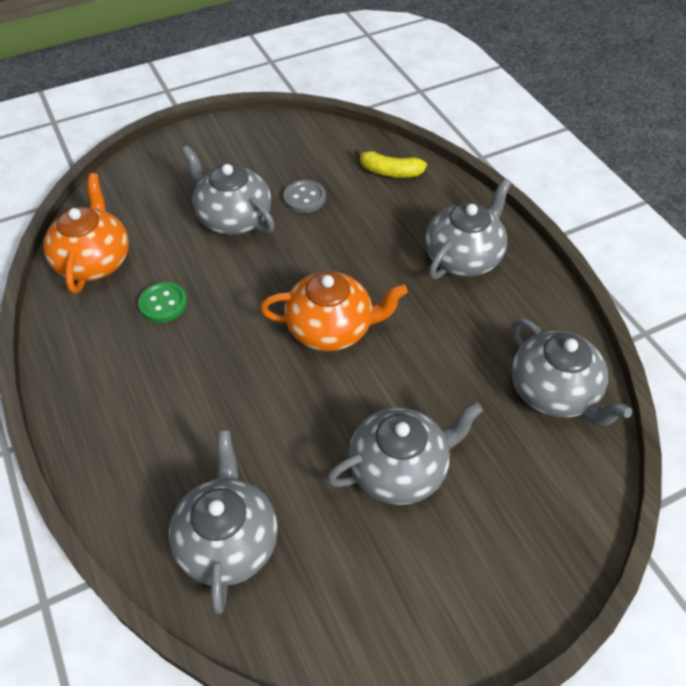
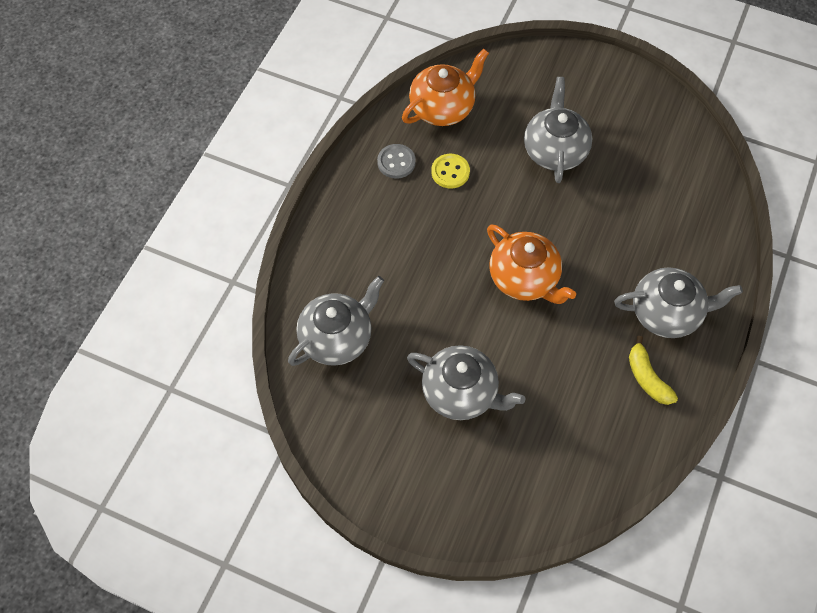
camera: 50 degrees right, 10 degrees up
(163, 303) = (450, 172): green button -> yellow button
(304, 198) = (617, 176): grey button -> grey button (396, 162)
(389, 172) = (700, 208): yellow banana -> yellow banana (647, 378)
(554, 392) = (604, 445): grey teapot -> none

